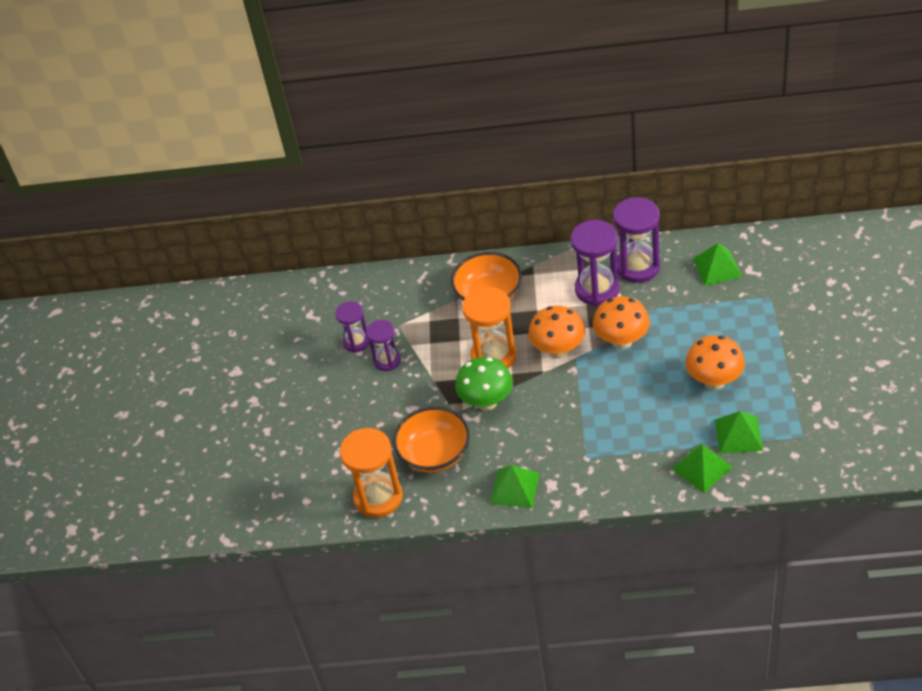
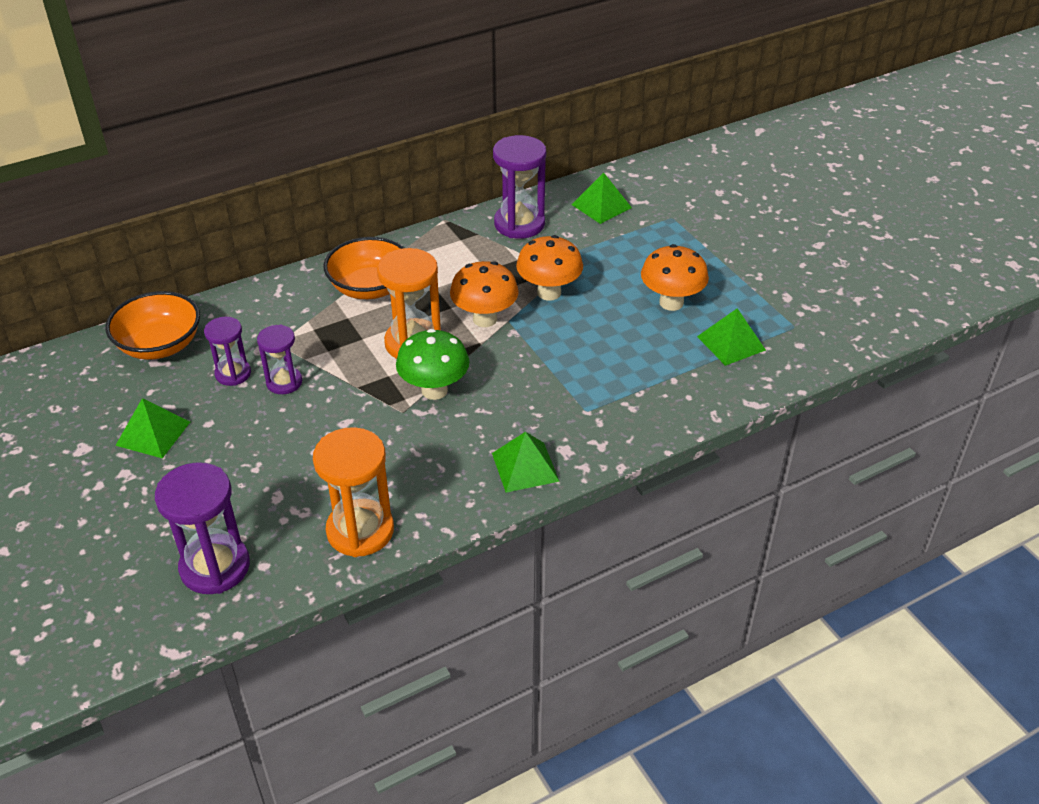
camera: 35 degrees left, 5 degrees down
(435, 453) = (404, 461): orange bowl -> orange bowl (160, 345)
(597, 289) = (489, 253): purple hourglass -> purple hourglass (215, 567)
(702, 468) = (716, 384): green pyramid -> green pyramid (153, 433)

